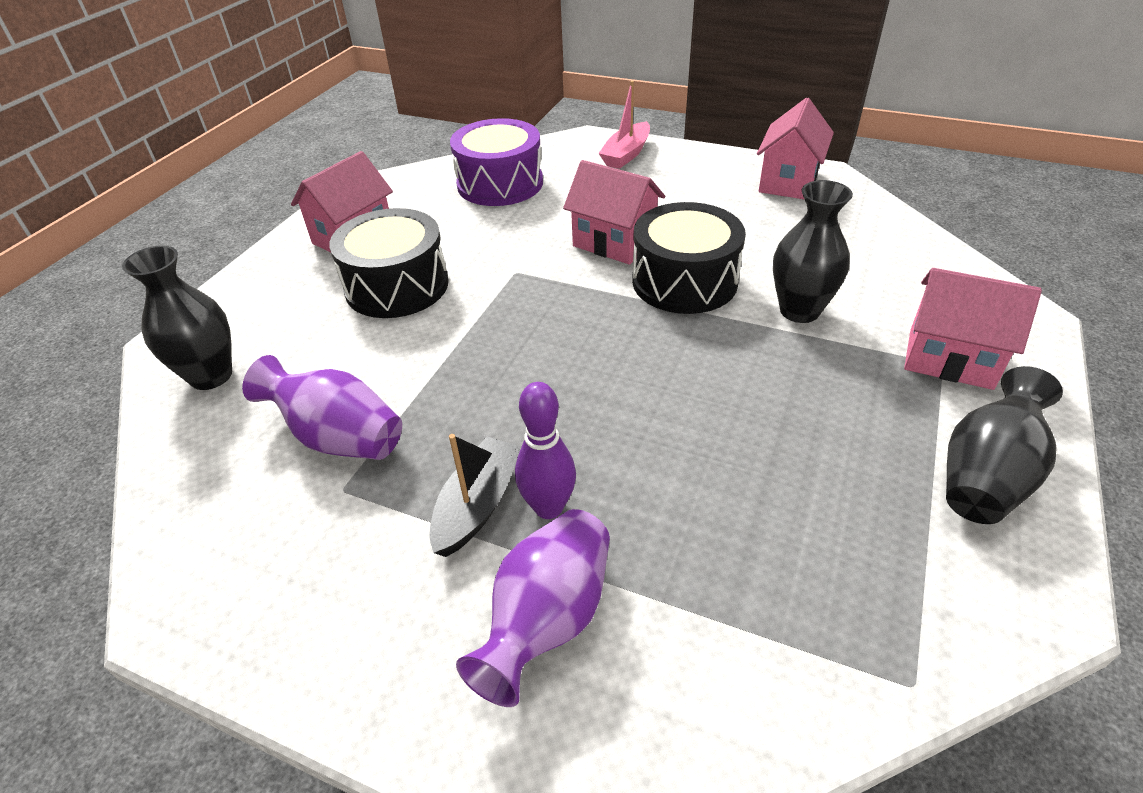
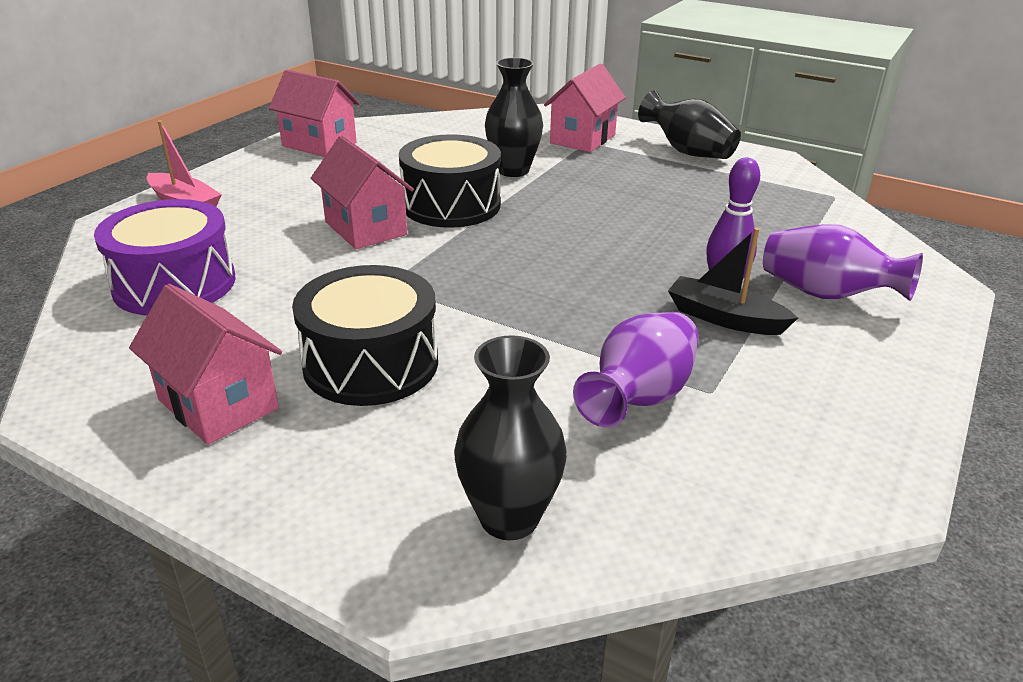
camera: 85 degrees left, 10 degrees down
(614, 242) = (366, 228): pink house -> pink house turned 75 degrees counterclockwise

